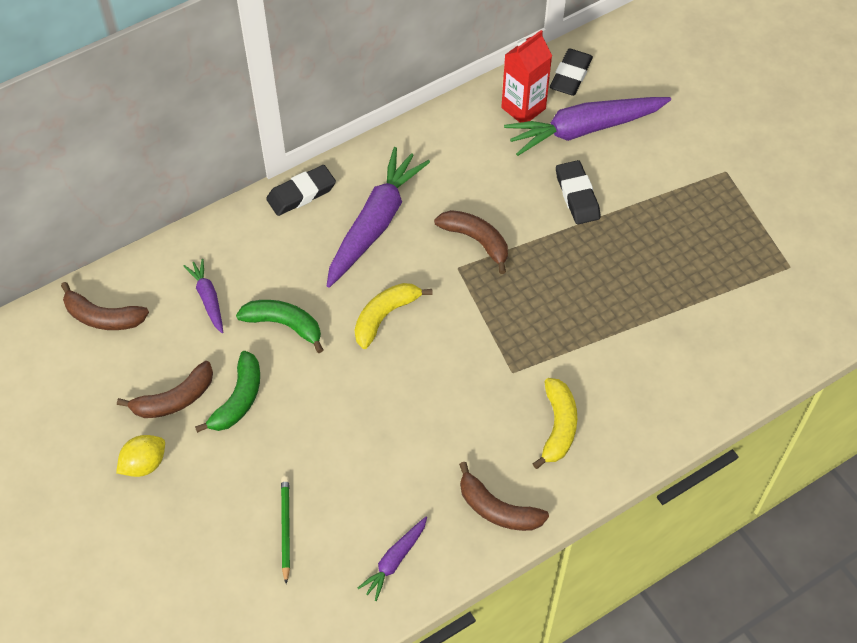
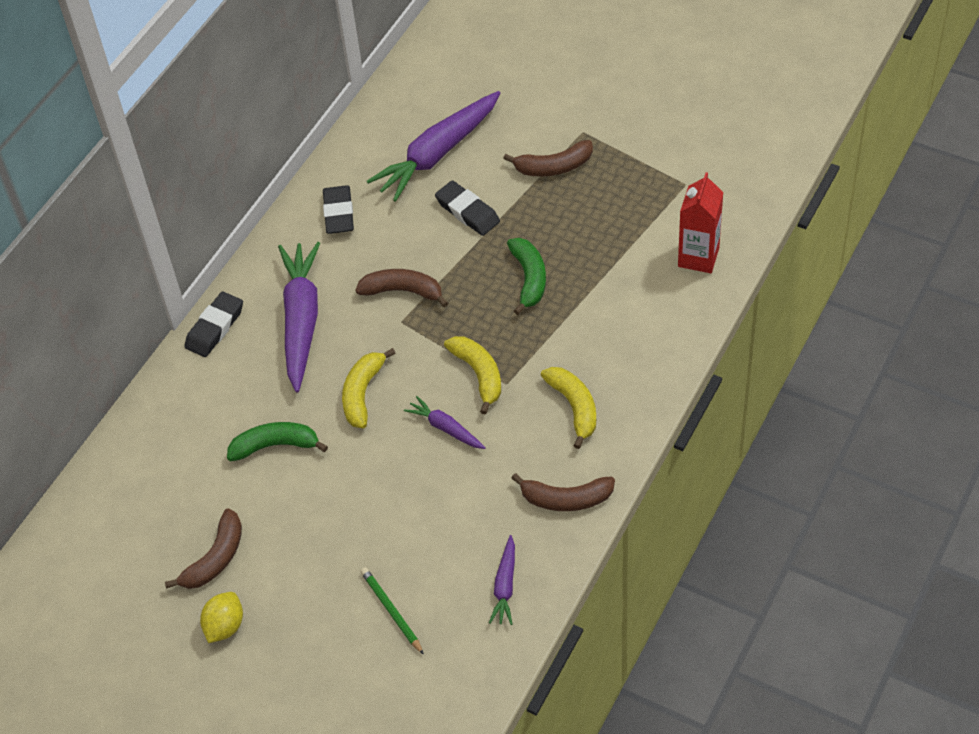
camera: 25 degrees left, 5 degrees down
(103, 317) = (97, 524): brown banana -> brown banana (554, 167)
(208, 299) = (188, 459): purple carrot -> purple carrot (446, 428)
(238, 399) = (275, 528): green banana -> green banana (529, 279)
(493, 351) = (479, 374): none -> yellow banana
(523, 108) = (371, 160): red carton -> red carton (698, 257)
(570, 75) = (396, 114): black eraser -> black eraser (338, 213)

